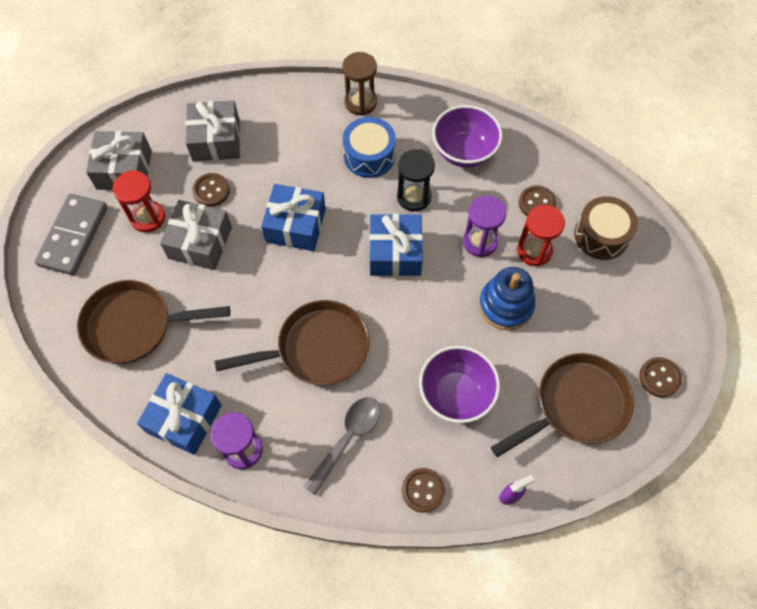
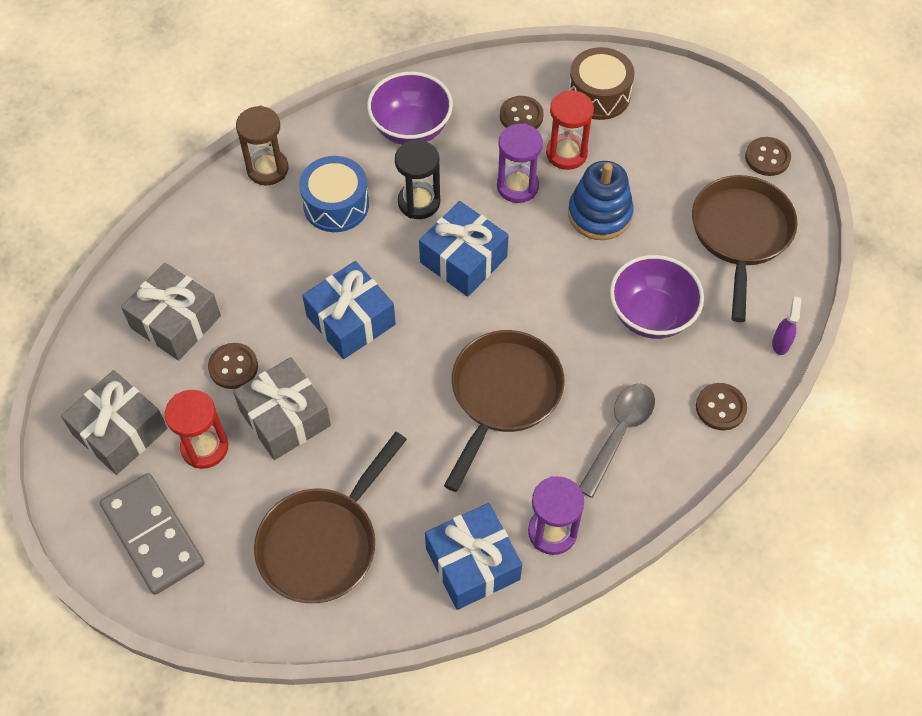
camera: 50 degrees left, 5 degrees down
(347, 439) = (619, 434): grey spoon -> grey spoon turned 45 degrees clockwise

